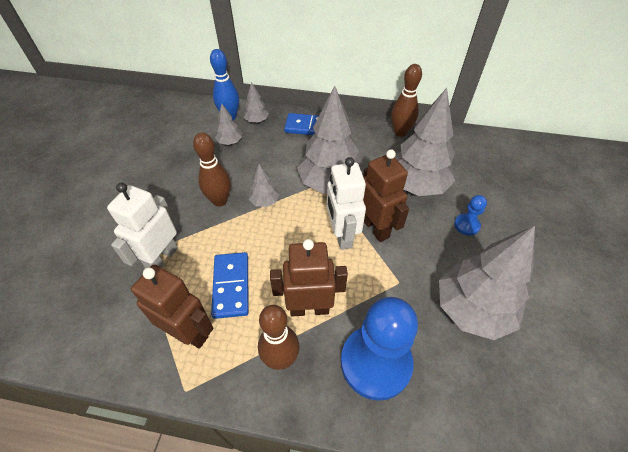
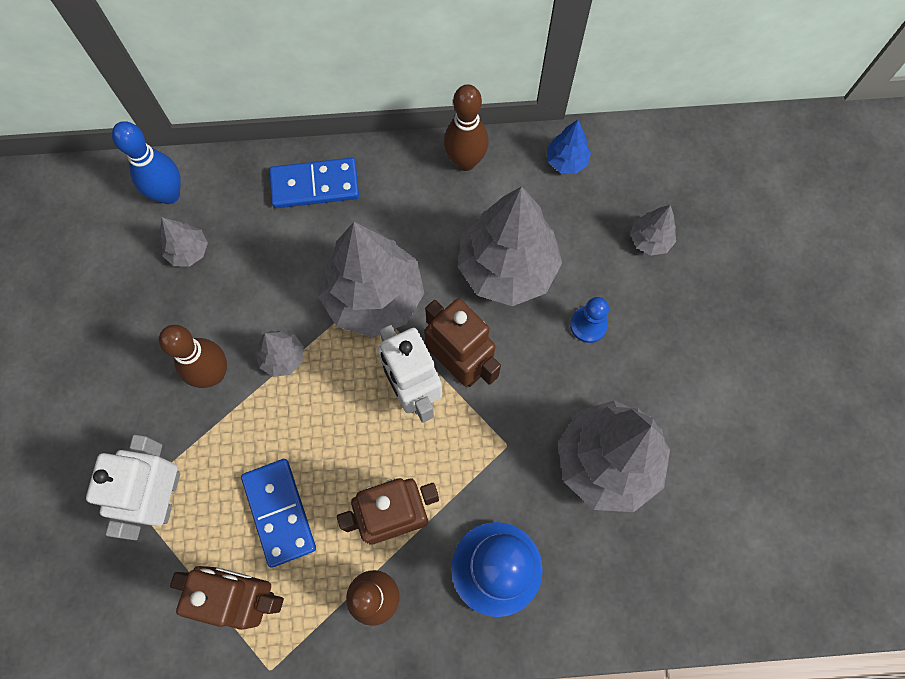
camera: 15 degrees left, 20 degrees up
(257, 121) = (218, 192): grey tree -> grey tree (650, 240)
(462, 142) = (566, 161): none -> blue tree

